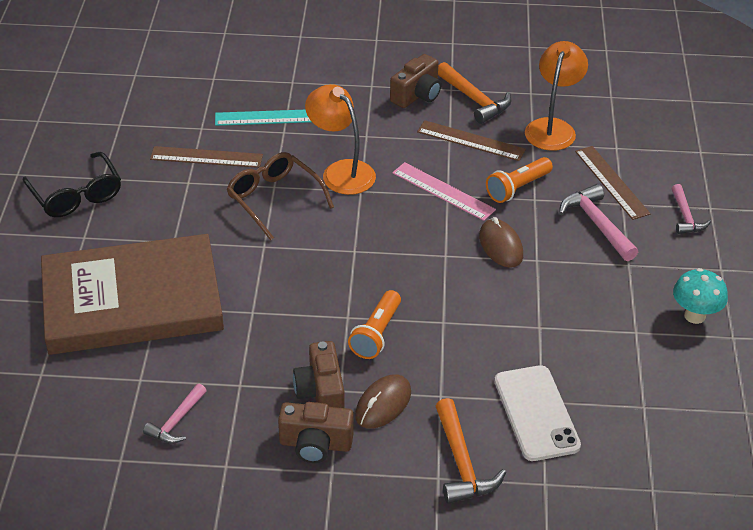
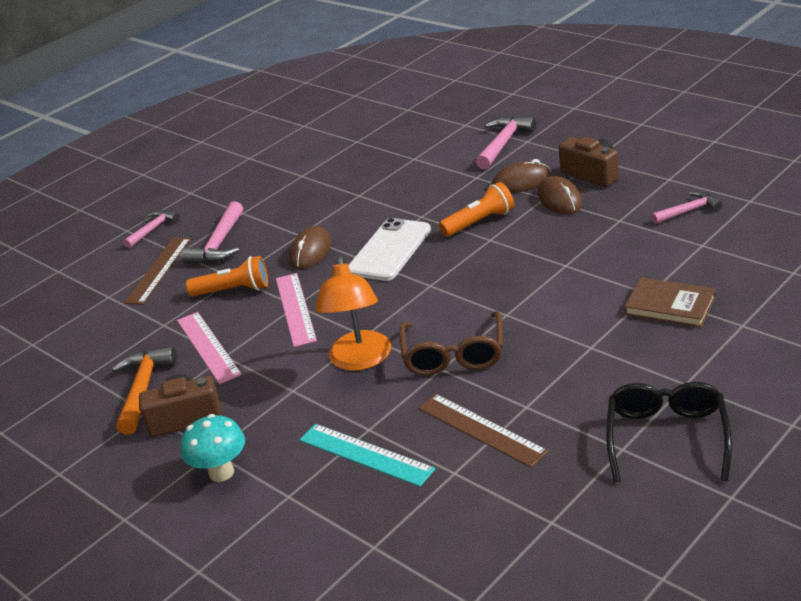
camera: 135 degrees left, 10 degrees down
(132, 300) = (670, 306): brown book -> brown book, size x0.42
(321, 392) = (560, 199): brown camera -> brown mouse
(462, 463) = (503, 143): orange hammer -> pink hammer
(471, 140) = (208, 347): brown ruler -> pink ruler
(536, 413) = (425, 154): white phone -> white phone (389, 250)
(552, 127) = (125, 333): orange lamp -> none
(694, 316) = (251, 173): turquoise mushroom -> turquoise mushroom (221, 472)

